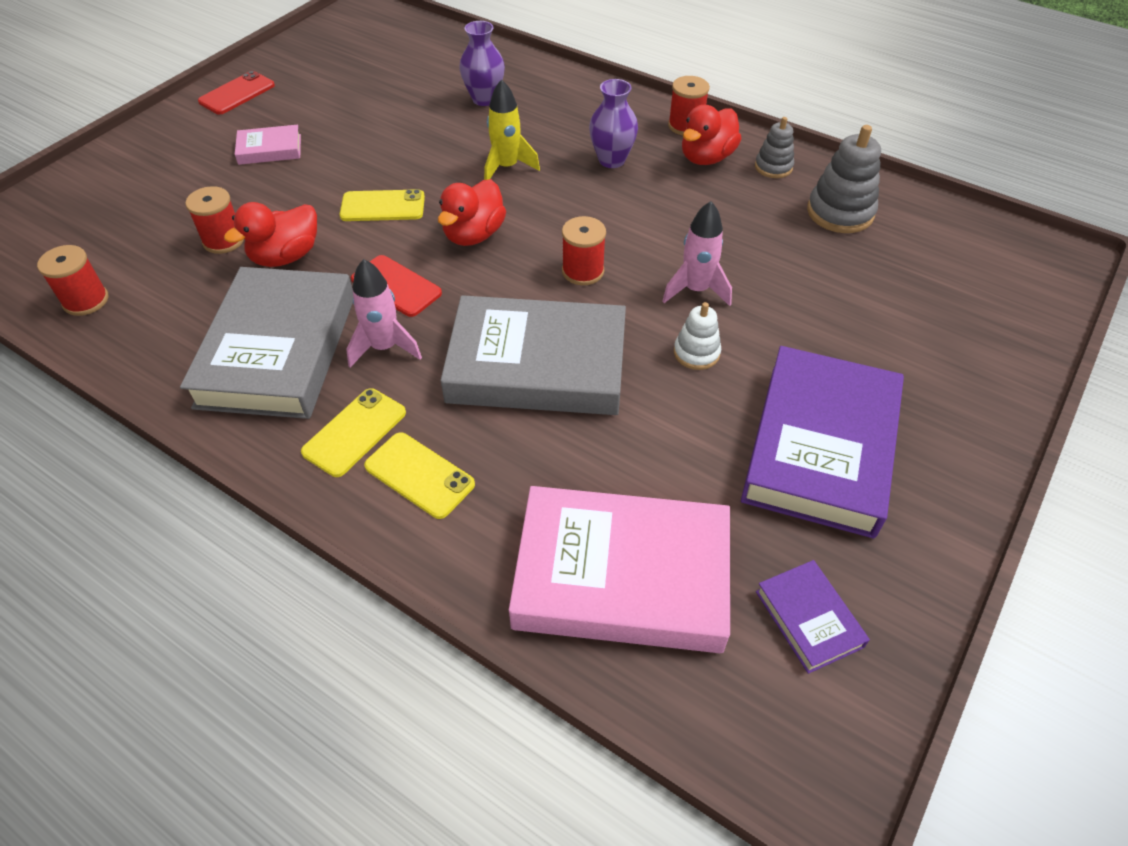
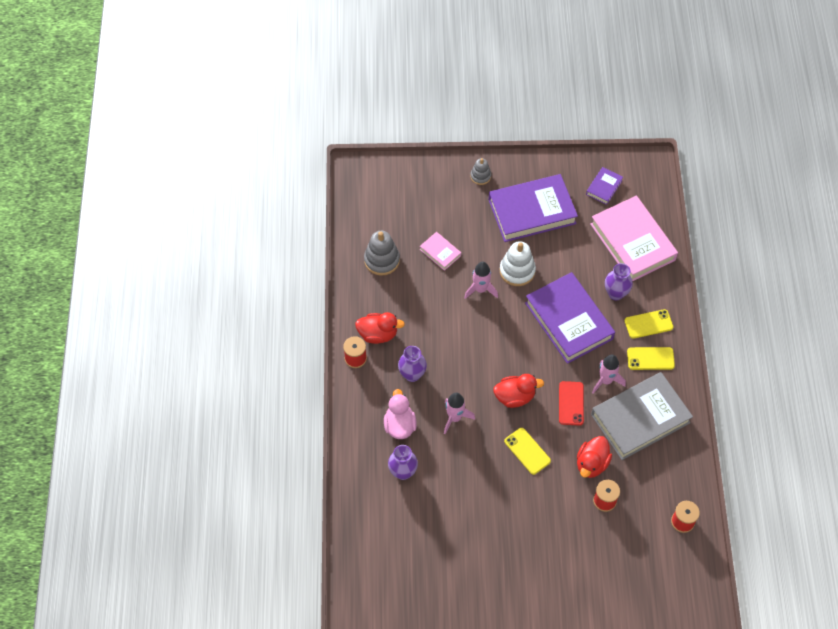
camera: 125 degrees left, 10 degrees up
(237, 93) = (497, 611): red phone -> none
(270, 149) = (529, 544): pink book -> pink book (440, 252)
(286, 256) = (591, 464): red duck -> red duck turned 105 degrees clockwise
(419, 475) = (648, 324): yellow phone -> yellow phone turned 75 degrees clockwise
(506, 167) = (455, 418): yellow rocket -> pink rocket
(528, 466) = (615, 293): none -> purple vase
(537, 365) = (569, 321): grey book -> purple book
(549, 121) = (400, 425): none -> pink duck
(583, 271) = (503, 338): red spool -> none
(696, 353) = (517, 271): white stacking toy -> white stacking toy, size x1.66
(773, 167) = (364, 302): grey stacking toy -> grey stacking toy (480, 176)

